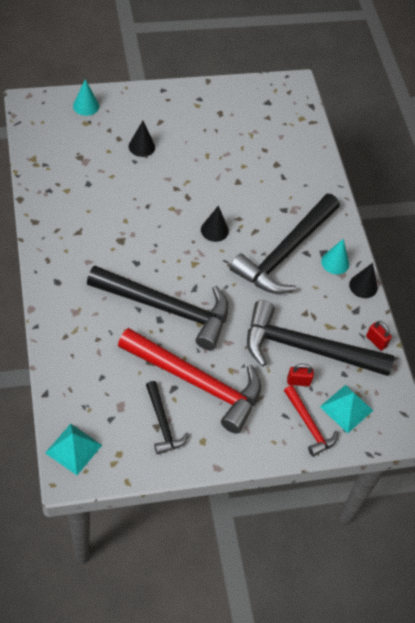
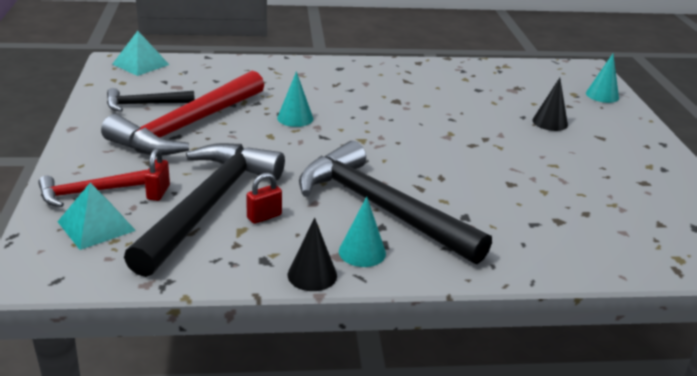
camera: 100 degrees right, 25 degrees down
(167, 309) = (295, 118): black hammer -> turquoise cone
(214, 230) = (418, 158): black cone -> none
(376, 341) = (200, 272): red padlock -> red padlock (264, 217)

